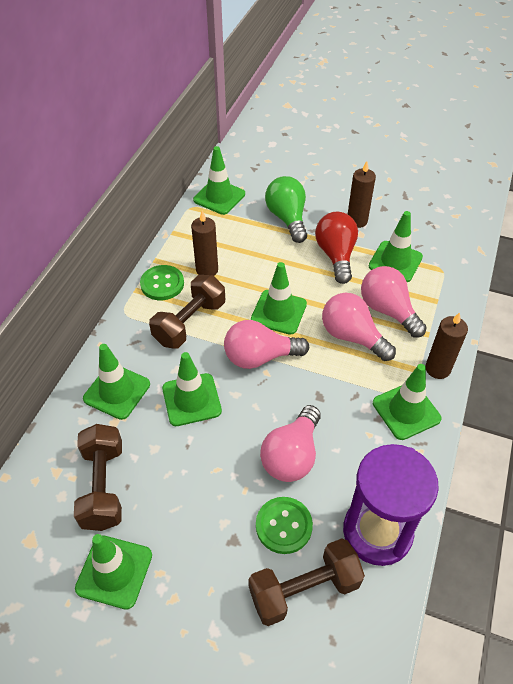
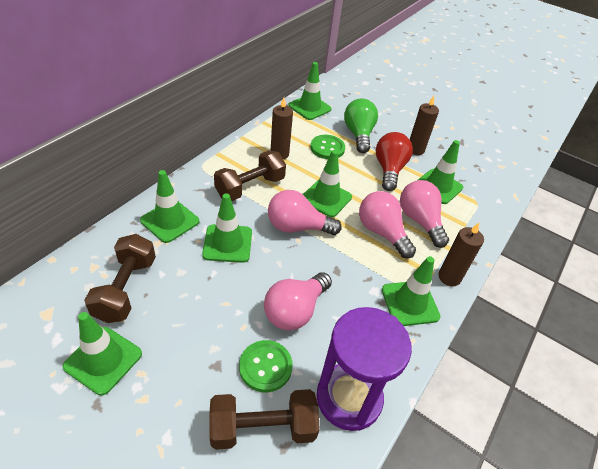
camera: 10 degrees right, 5 degrees down
(162, 284) = (240, 155): green button -> green button (327, 148)

